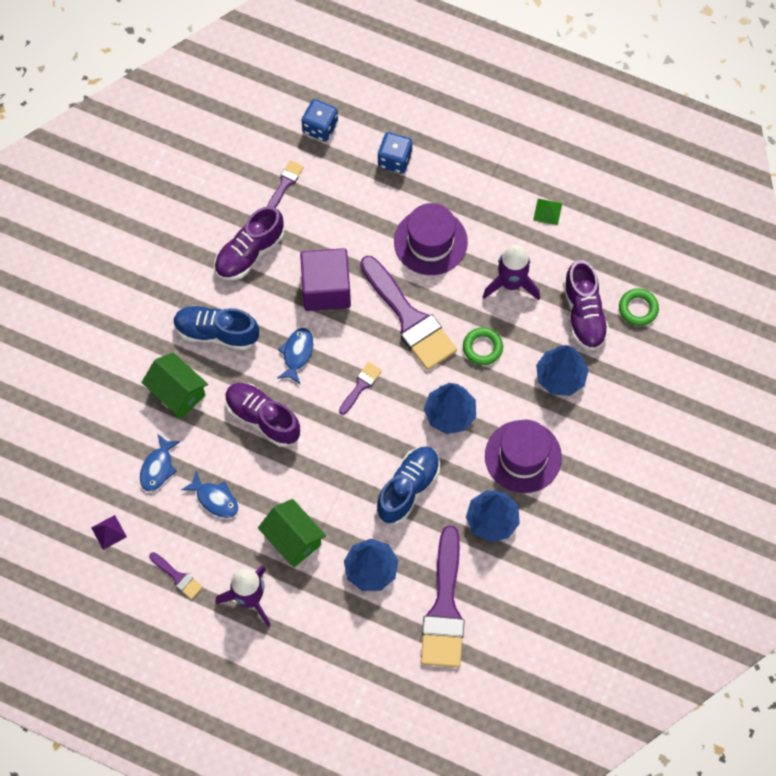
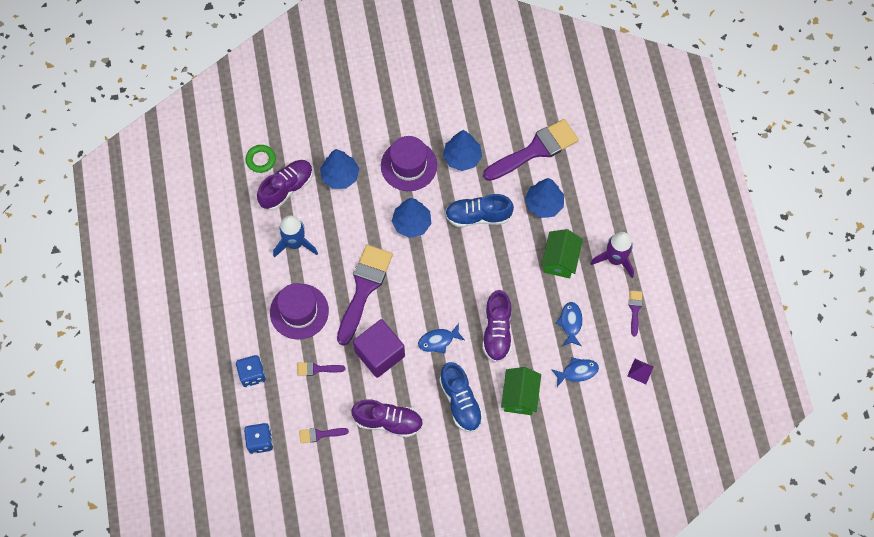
camera: 125 degrees left, 0 degrees up
(361, 386) = (432, 287): purple brush -> purple brush (317, 369)
(482, 348) = (353, 232): green ring -> none
(511, 283) = (295, 243): purple rocket -> blue rocket
(547, 211) = (226, 254): green pyramid -> none

